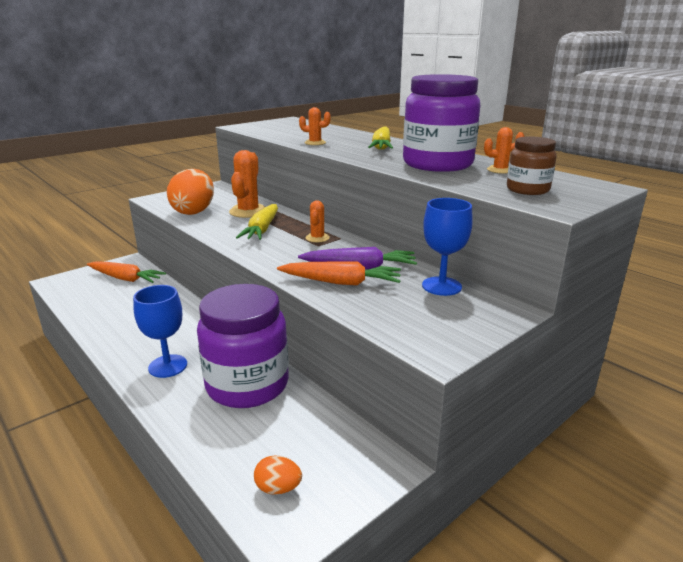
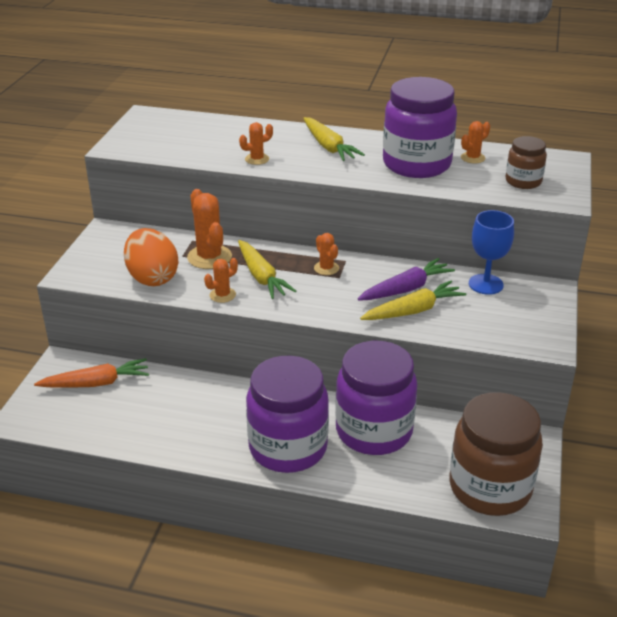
camera: 35 degrees left, 10 degrees up
(168, 366) = (288, 447): blue goblet -> purple jar
(217, 231) = (222, 295): none -> orange cactus
(278, 488) = (490, 488): orange egg -> brown jar
(341, 282) = (413, 310): orange carrot -> yellow carrot

